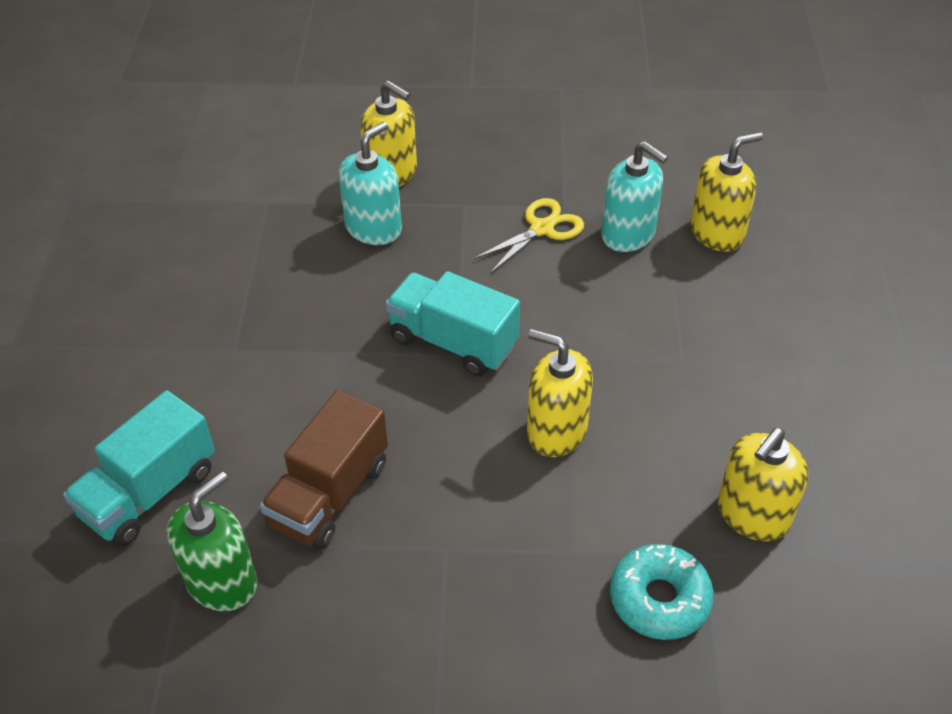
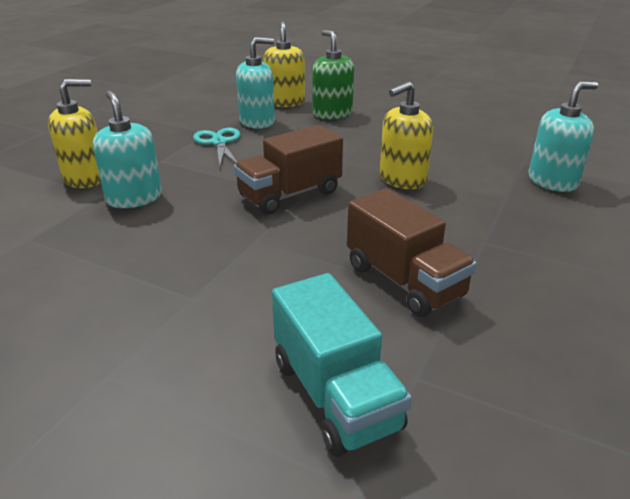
camera: 65 degrees left, 15 degrees down
(222, 582) = (475, 364): green soap dispenser -> green soap dispenser (332, 114)
(453, 342) = (290, 194): turquoise truck -> brown truck
(541, 229) = (219, 143): yellow scissors -> turquoise scissors
(659, 599) = (552, 181): turquoise donut -> turquoise soap dispenser
(752, 515) = (500, 144): yellow soap dispenser -> none

